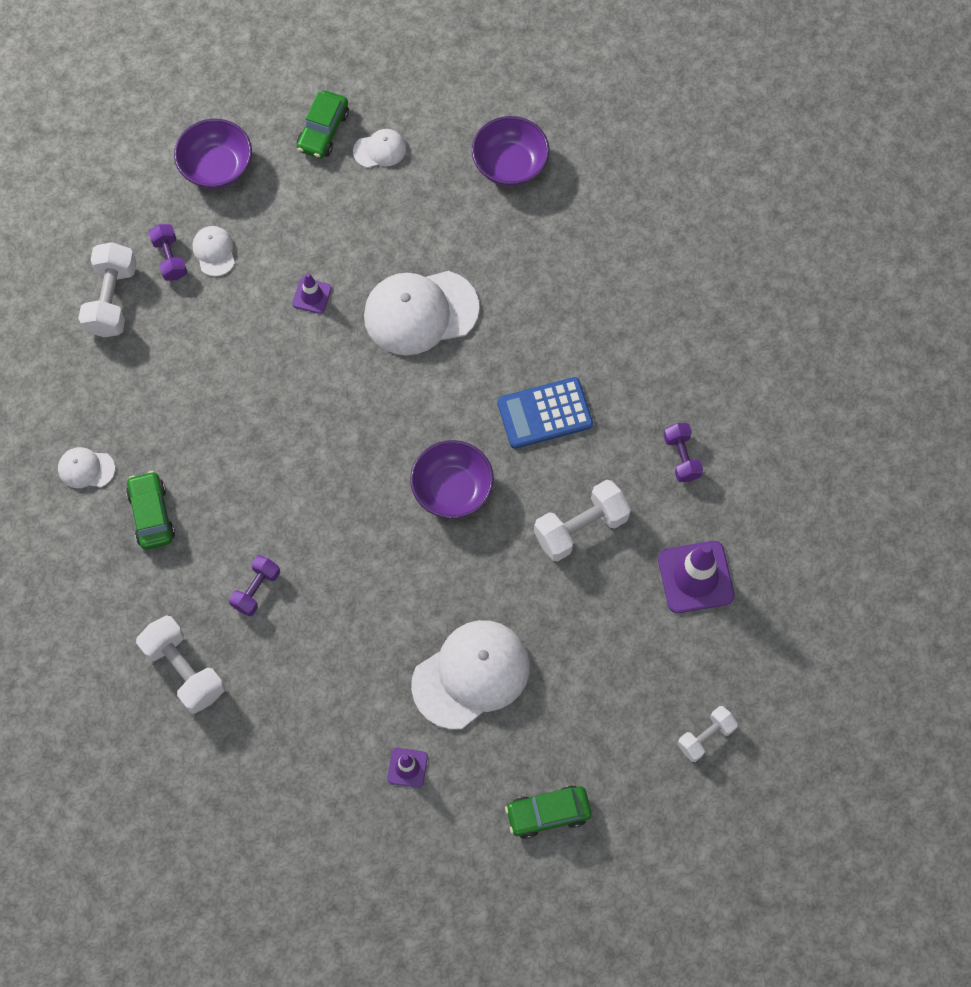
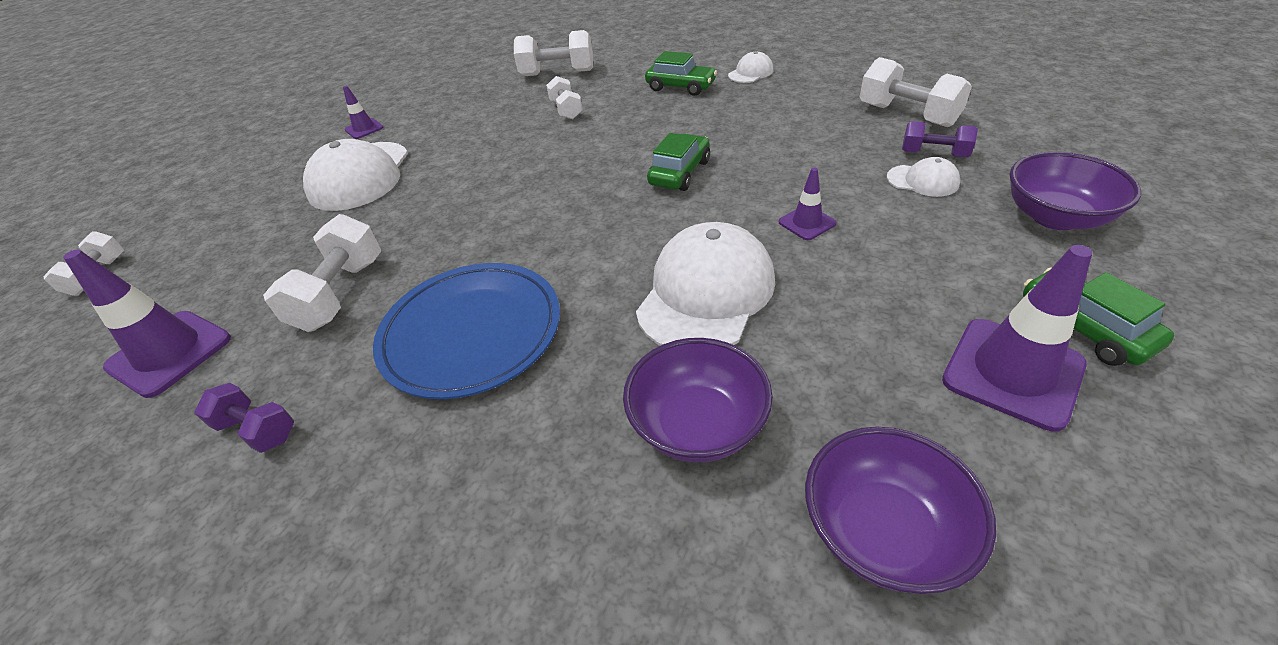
camera: 135 degrees right, 25 degrees down
(256, 590) = (566, 110): purple dumbbell -> white dumbbell
(380, 150) = (1012, 372): white cap -> purple traffic cone
(452, 489) = (496, 228): purple bowl -> purple bowl (697, 425)
(544, 413) = (471, 333): blue calculator -> blue plate
(548, 813) = (233, 172): green car -> green car (679, 173)

